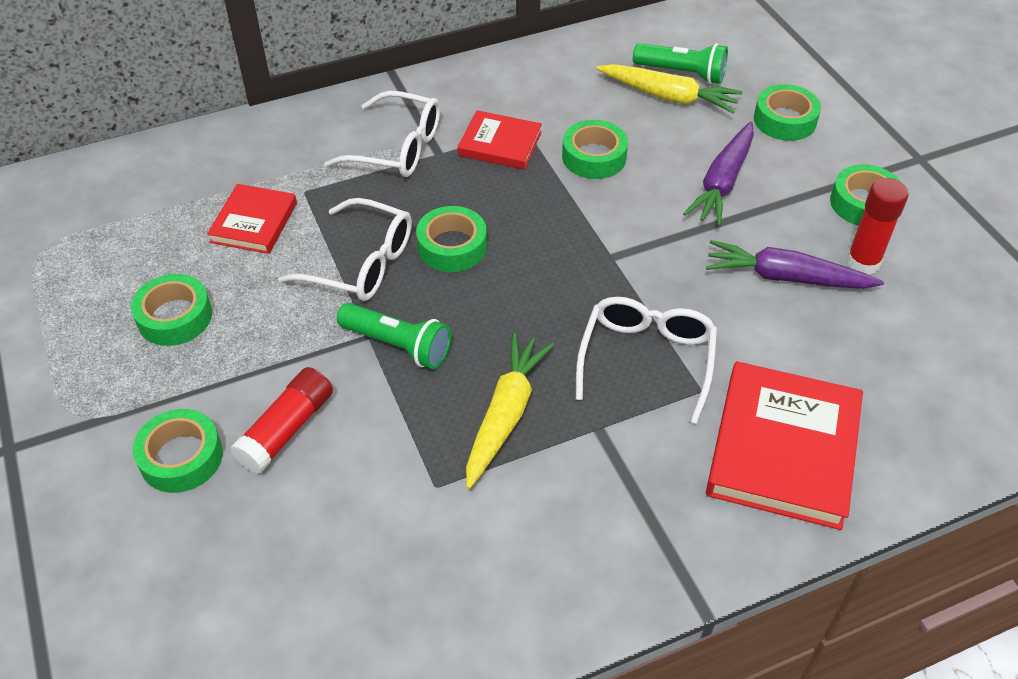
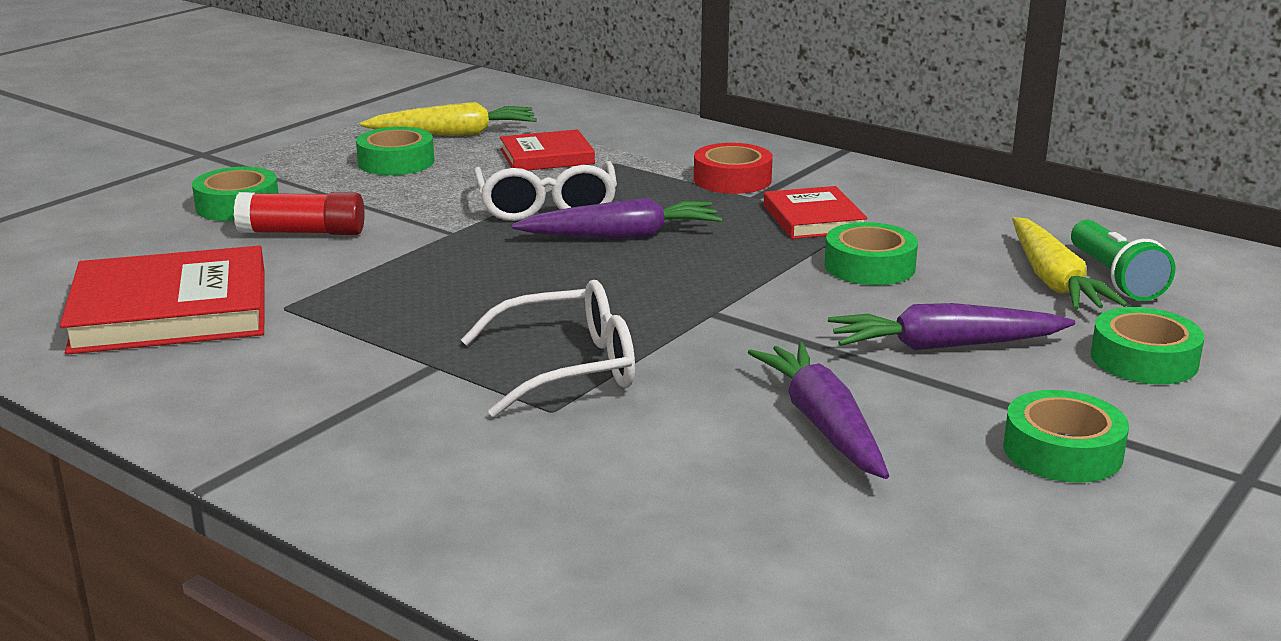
camera: 60 degrees right, 25 degrees down
(396, 148) = (732, 179): white glasses -> red tape
(398, 345) = (454, 247): green flashlight -> none
(452, 246) = (622, 236): green tape -> purple carrot
(505, 414) = (408, 315): yellow carrot -> yellow carrot (454, 134)
(783, 449) = (505, 484): red book -> red book (170, 311)
(862, 262) = (932, 474): red glue stick -> none

